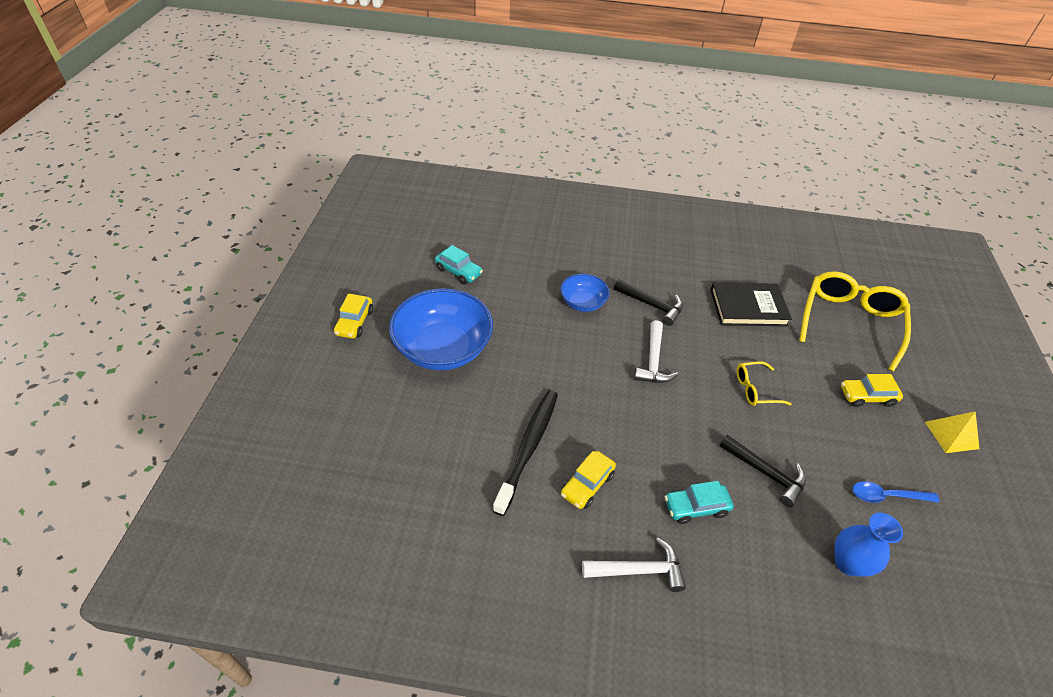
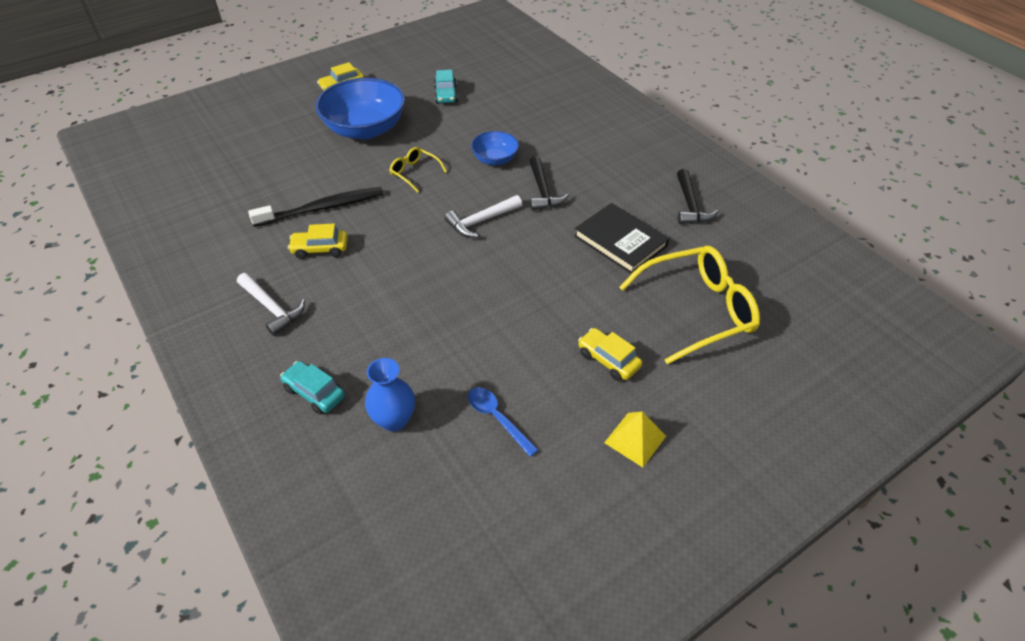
camera: 50 degrees right, 0 degrees up
(695, 507) = (358, 310): turquoise car -> turquoise car (314, 393)
(755, 389) = (524, 288): yellow glasses -> yellow glasses (414, 173)
(766, 473) = (436, 333): black hammer -> black hammer (690, 205)

